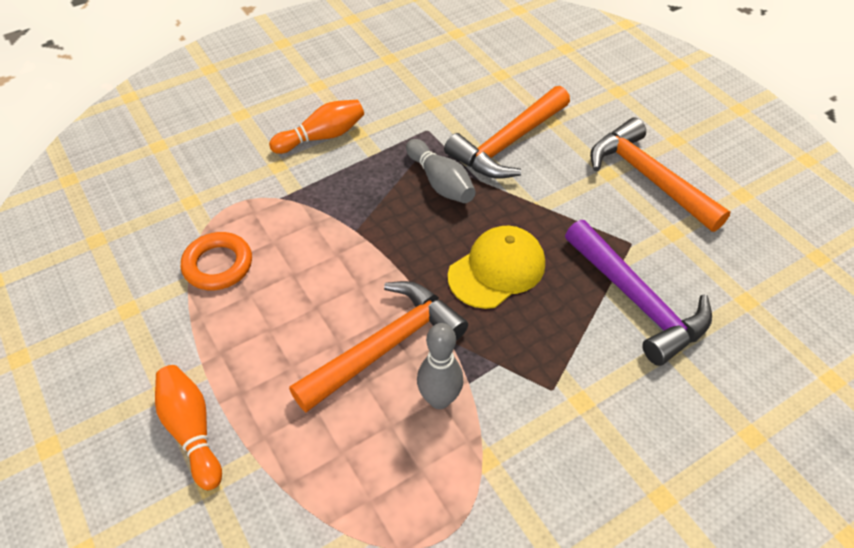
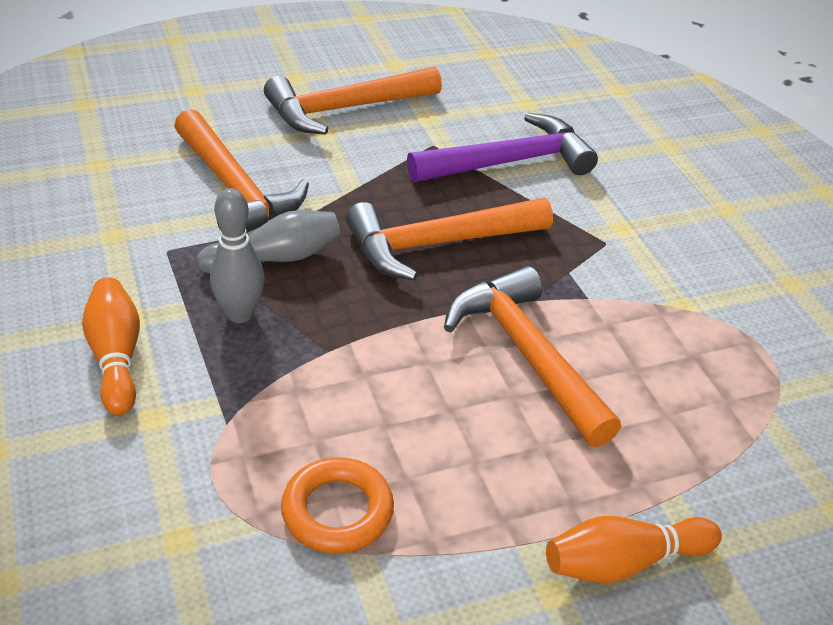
camera: 80 degrees left, 10 degrees down
(439, 399) = (606, 324): grey bowling pin -> grey bowling pin (240, 314)
(497, 269) = (438, 244): yellow cap -> orange hammer

